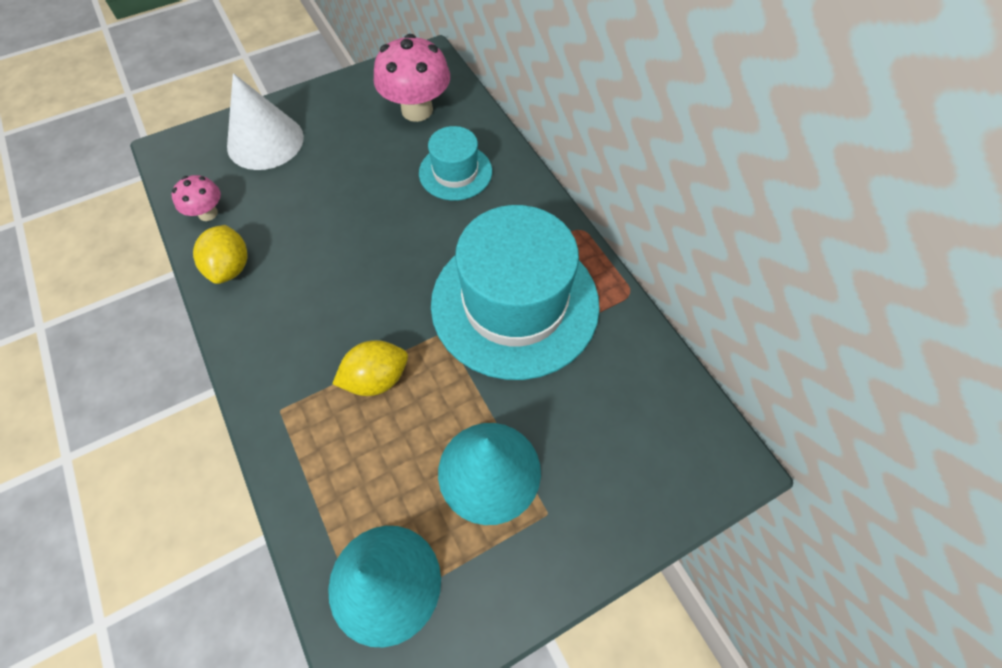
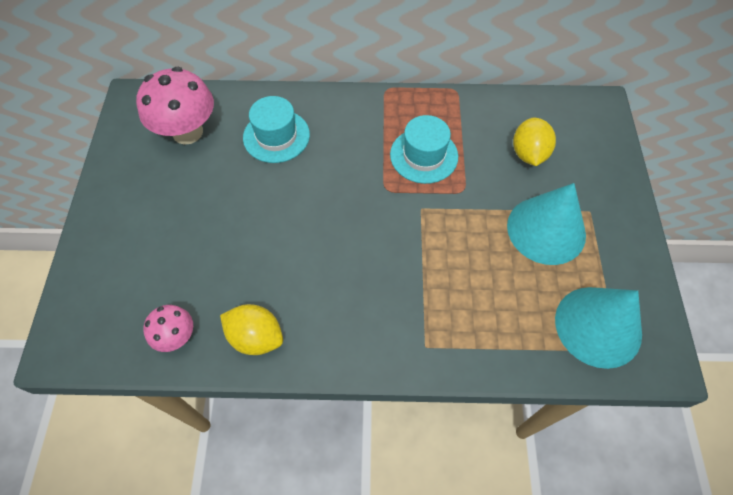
camera: 60 degrees left, 0 degrees up
(265, 141) = (125, 258): white cone -> none
(376, 379) = (436, 268): yellow lemon -> yellow lemon (528, 154)
(514, 303) = (424, 155): turquoise hat -> turquoise hat, size x0.50

